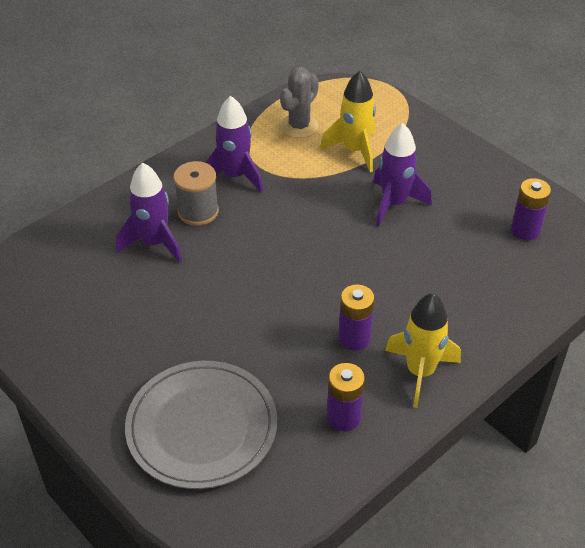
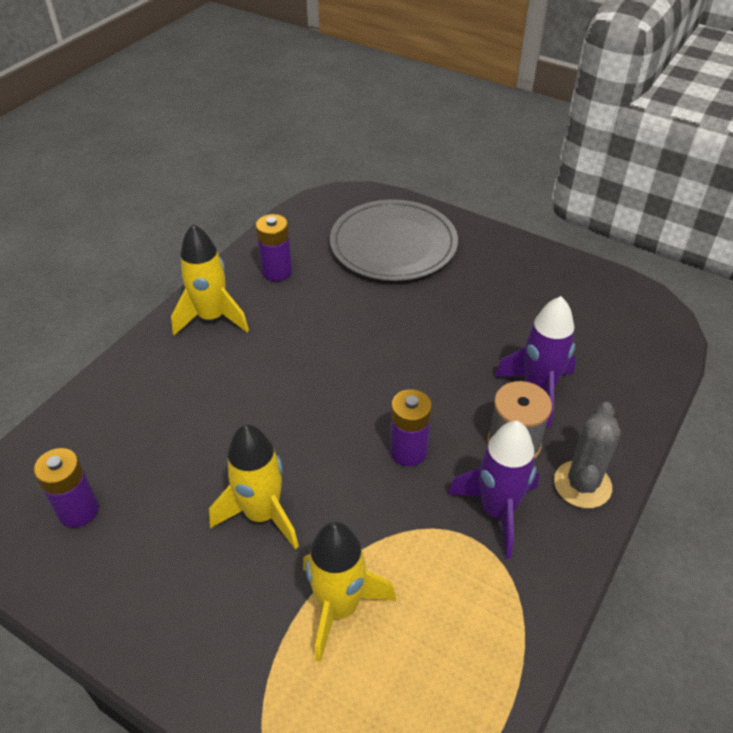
camera: 165 degrees right, 0 degrees up
(299, 126) = (446, 643): grey cactus -> grey cactus (582, 484)
(354, 338) = (281, 335): purple battery -> purple battery (408, 451)
(394, 204) = (262, 514): purple rocket -> yellow rocket

